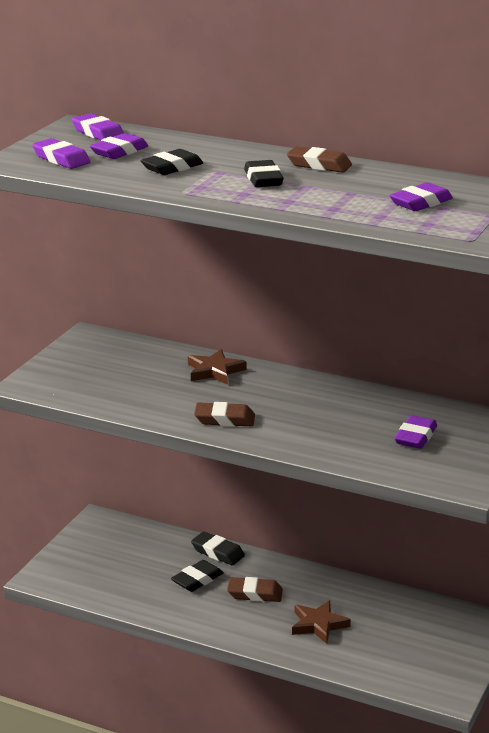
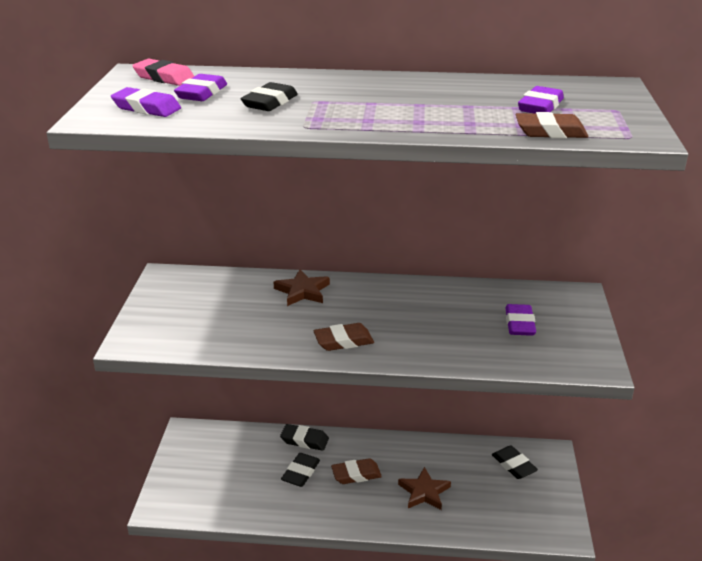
camera: 20 degrees left, 5 degrees up
(98, 133) = (164, 77): purple eraser -> pink eraser
(263, 179) = (371, 103): black eraser -> black eraser (513, 465)
(319, 165) = (407, 83): brown eraser -> brown eraser (550, 132)

